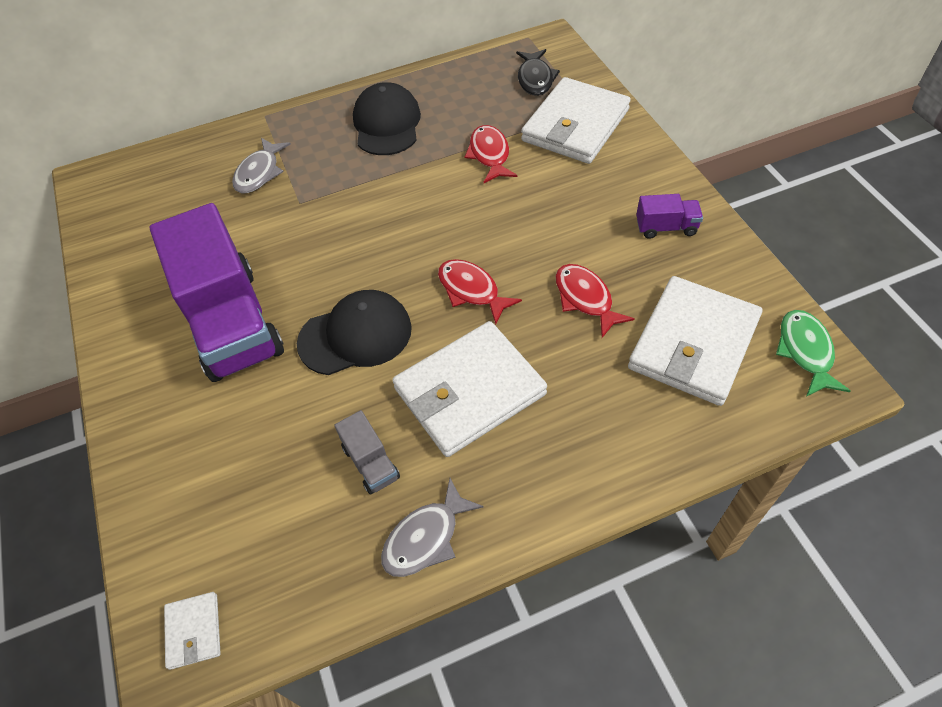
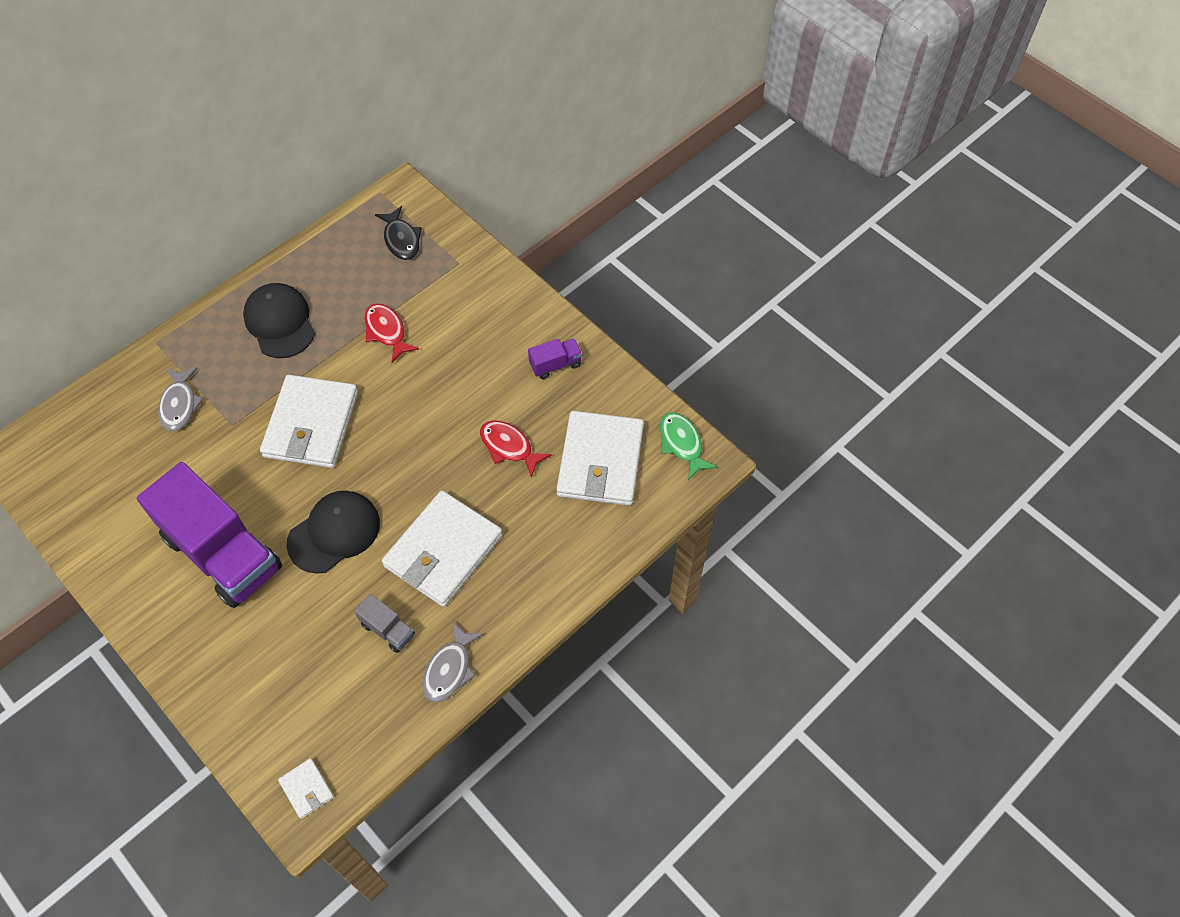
camera: 25 degrees left, 5 degrees up
(471, 290) = (415, 466): red fish -> none
(575, 125) = (453, 282): white wallet -> white wallet (311, 424)

